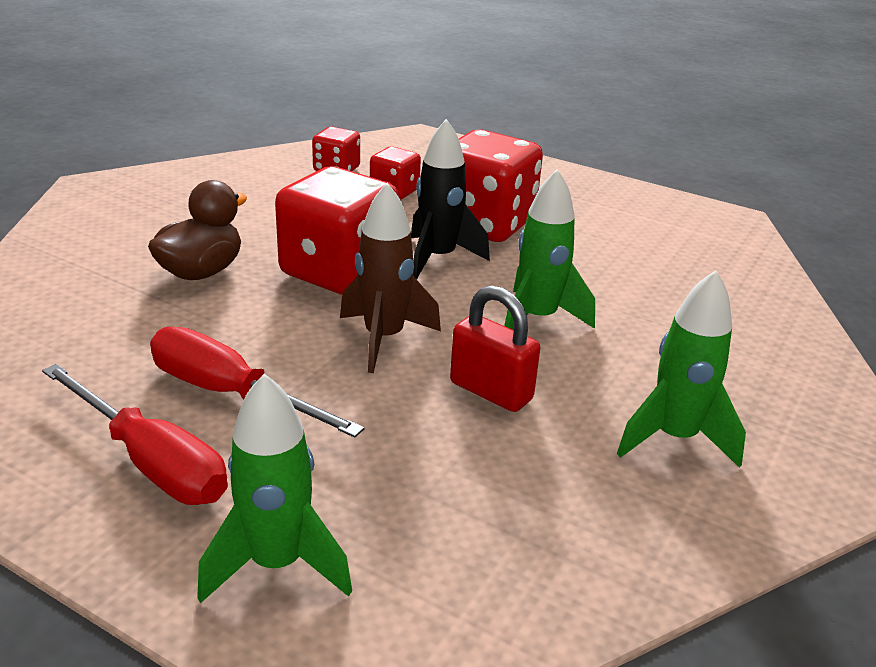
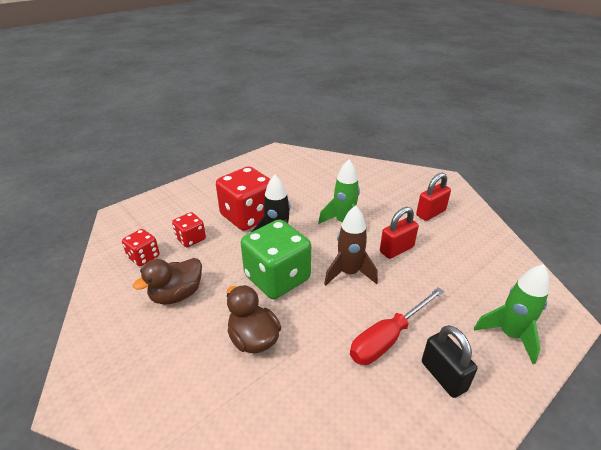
camera: 70 degrees left, 5 degrees up
(151, 462) = (443, 376): red screwdriver -> black padlock
(271, 205) = (177, 294): none -> brown duck
(339, 272) = (277, 278): red dice -> green dice
(674, 438) = (430, 213): green rocket -> red padlock

